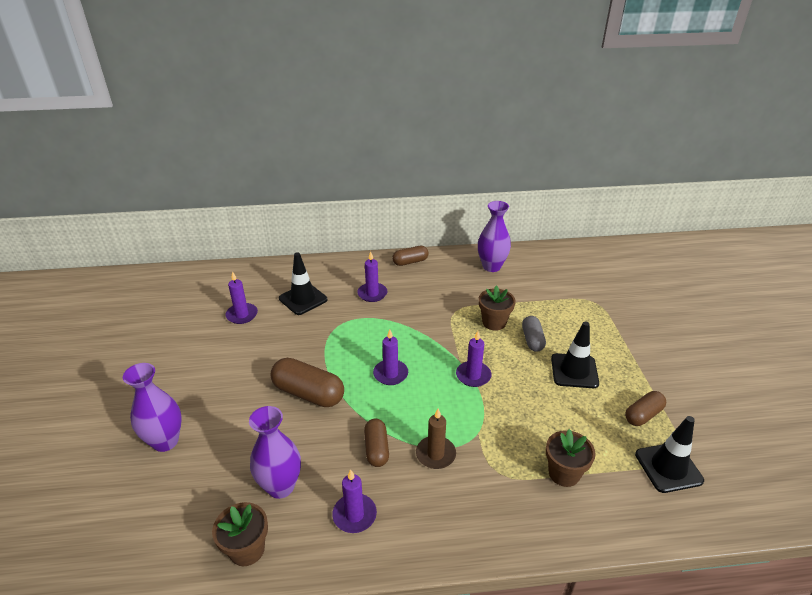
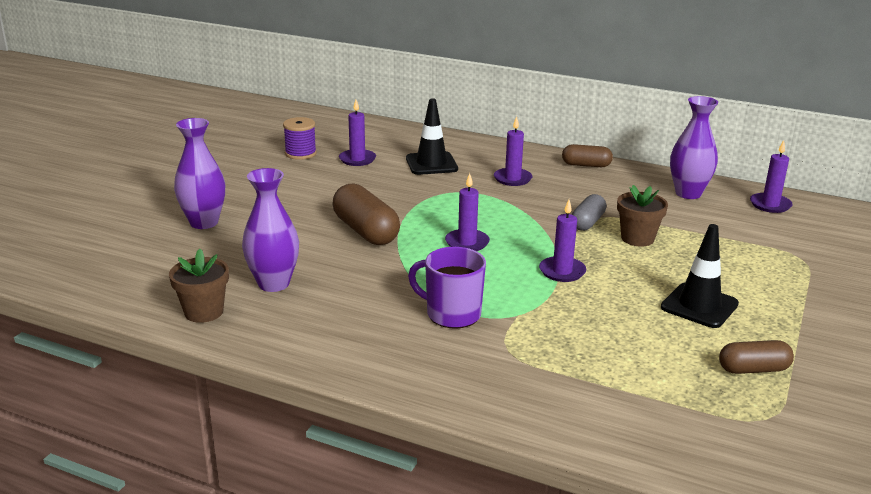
camera: 30 degrees right, 10 degrees down
(189, 325) = (300, 153): none -> purple spool
(354, 515) = (322, 326): purple candle -> purple candle (770, 205)
(376, 449) = (393, 290): brown capsule -> none
(435, 454) = (451, 314): brown candle -> purple mug
(532, 340) = (672, 266): grey capsule -> grey capsule (587, 222)
(564, 473) = (587, 378): brown flower pot -> none
(668, 467) = (735, 421): black traffic cone -> none

